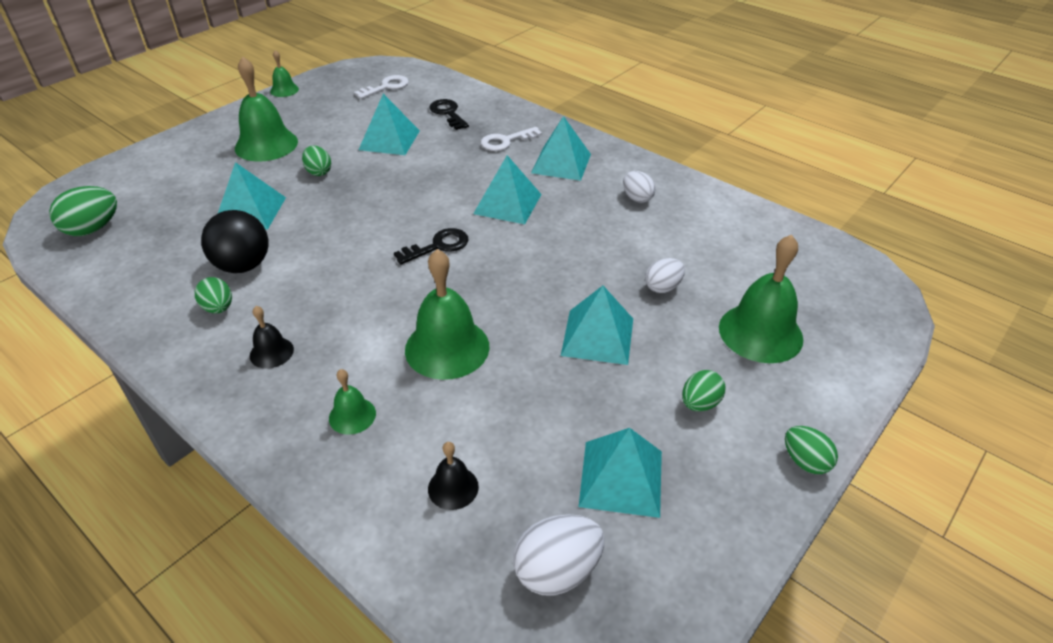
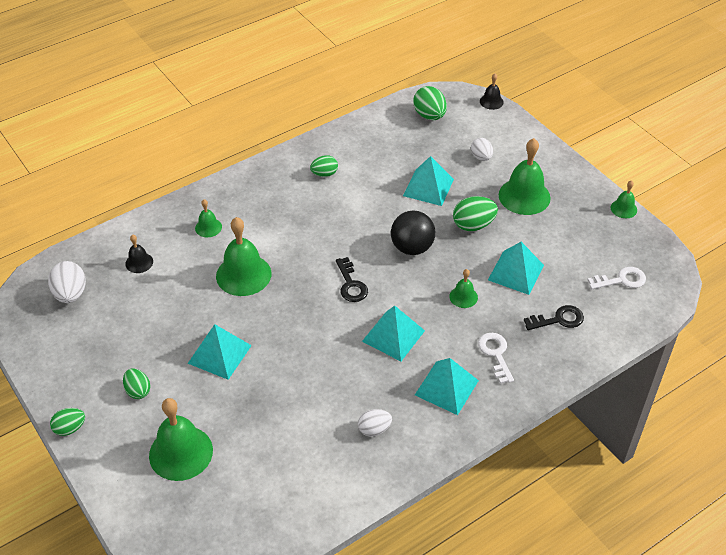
camera: 105 degrees right, 5 degrees up
(243, 266) = (364, 184): black ball -> black ball (412, 248)
(271, 352) = (274, 196): black bell -> black bell (491, 101)
(318, 172) = (473, 225): green egg -> green egg, size x1.53
(386, 87) = (621, 280): white key -> white key turned 75 degrees counterclockwise
(434, 167) = (463, 297): none -> green bell
(621, 478) = (107, 334): turquoise pyramid -> none
(663, 287) = (253, 408): white egg -> white egg (481, 157)

